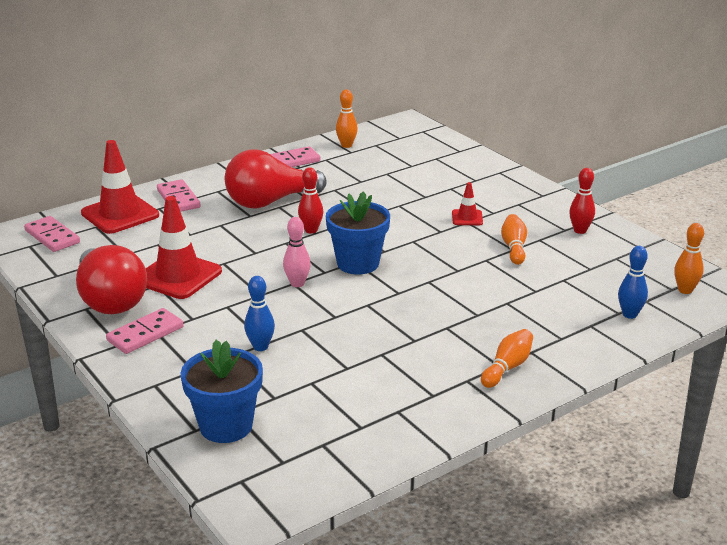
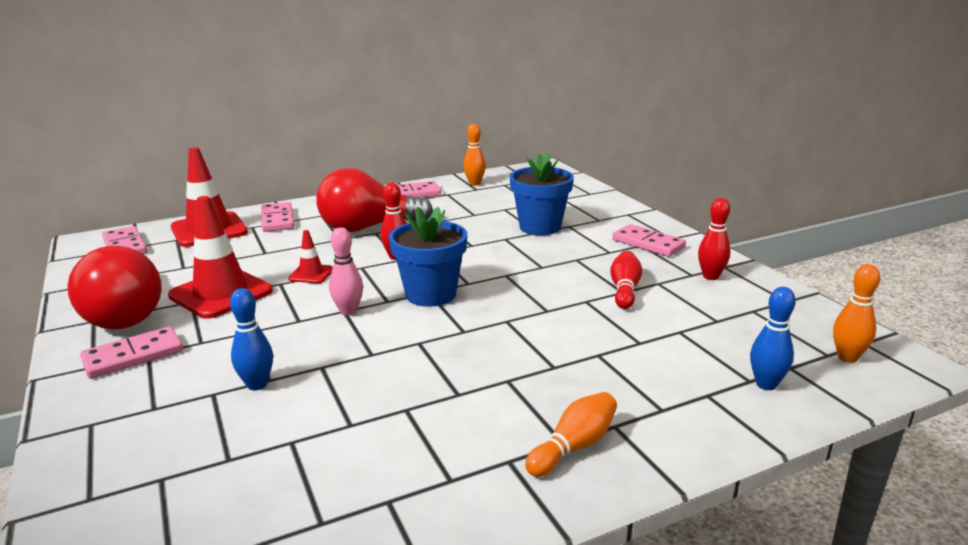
camera: 10 degrees right, 5 degrees down
(226, 426) = (134, 497): blue flower pot -> blue flower pot (540, 227)
(467, 218) = (578, 255): red traffic cone -> red traffic cone (311, 274)
(514, 247) = (624, 290): orange bowling pin -> red bowling pin
(523, 202) = (648, 243): none -> pink domino

